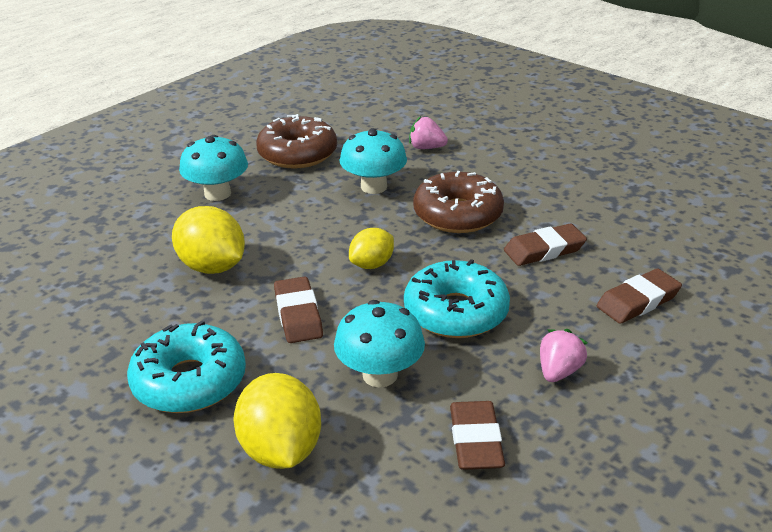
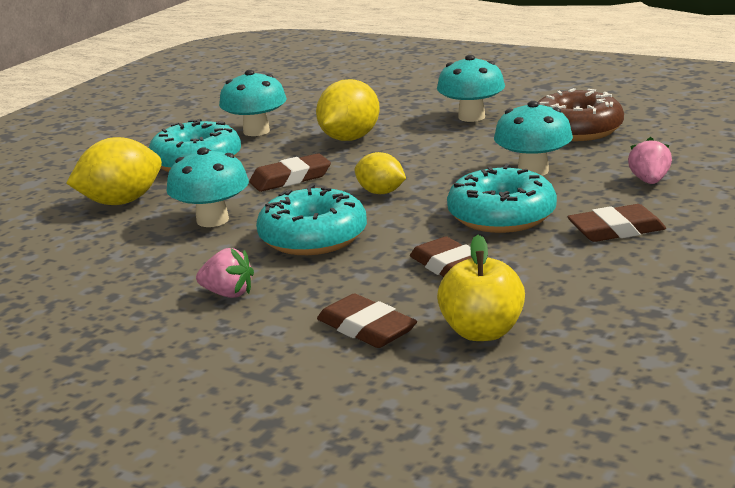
camera: 80 degrees right, 10 degrees down
(126, 329) = (256, 131): none -> turquoise mushroom
(457, 214) = (501, 216): brown donut -> turquoise donut
(476, 440) = (130, 267): brown eraser -> brown eraser (616, 230)
(651, 252) = (482, 332): none -> yellow apple

